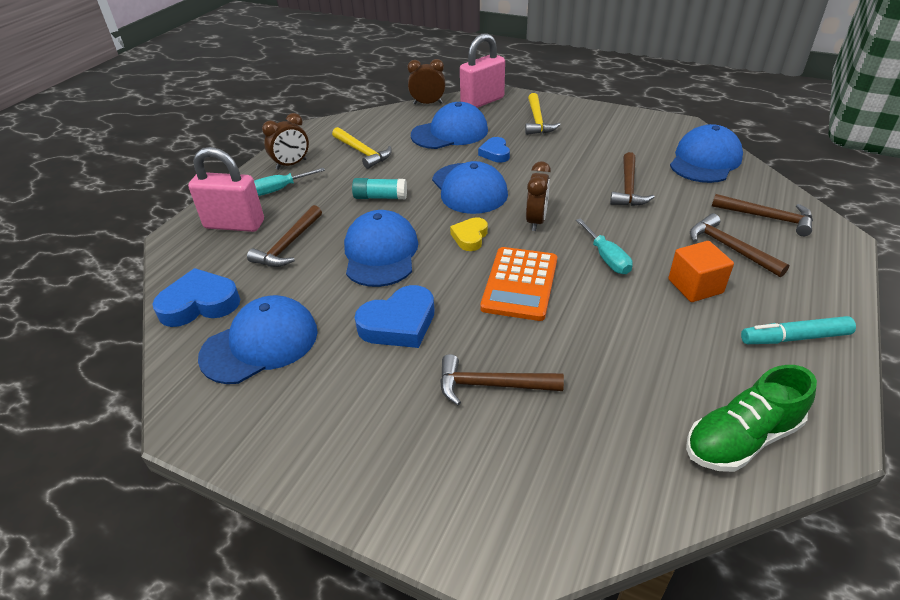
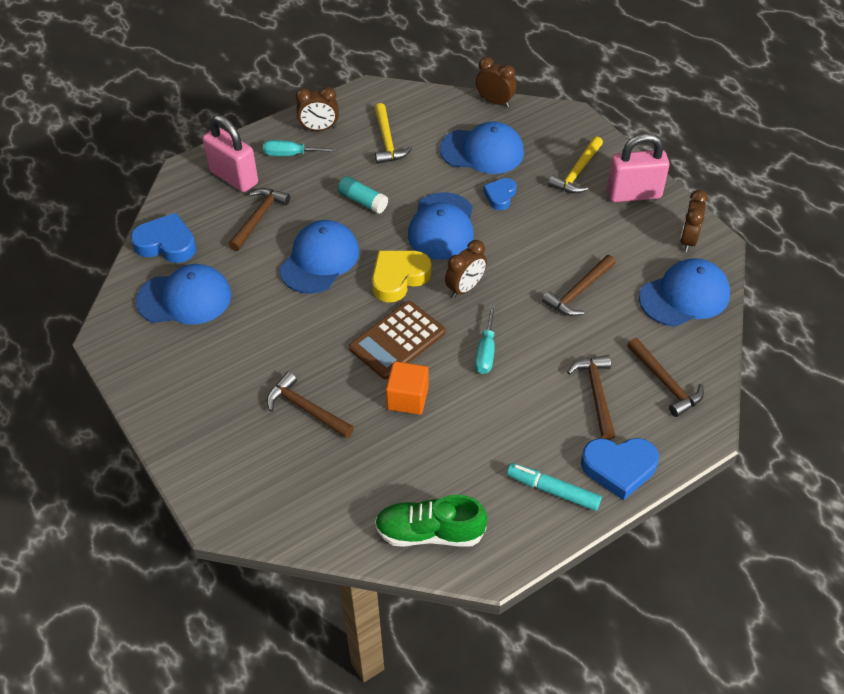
camera: 30 degrees right, 10 degrees up
(288, 245) = (259, 218): brown hammer -> brown hammer turned 150 degrees clockwise
(399, 323) = (285, 329): blue heart -> blue heart (619, 468)
(470, 237) = (398, 278): yellow heart -> yellow heart, size x1.63
(482, 101) = (549, 122): pink padlock -> pink padlock (633, 194)
(520, 284) = (397, 340): orange calculator -> brown calculator
(663, 129) = (688, 240): none -> brown clock
(695, 286) = (527, 412): orange cube -> orange cube (407, 398)

